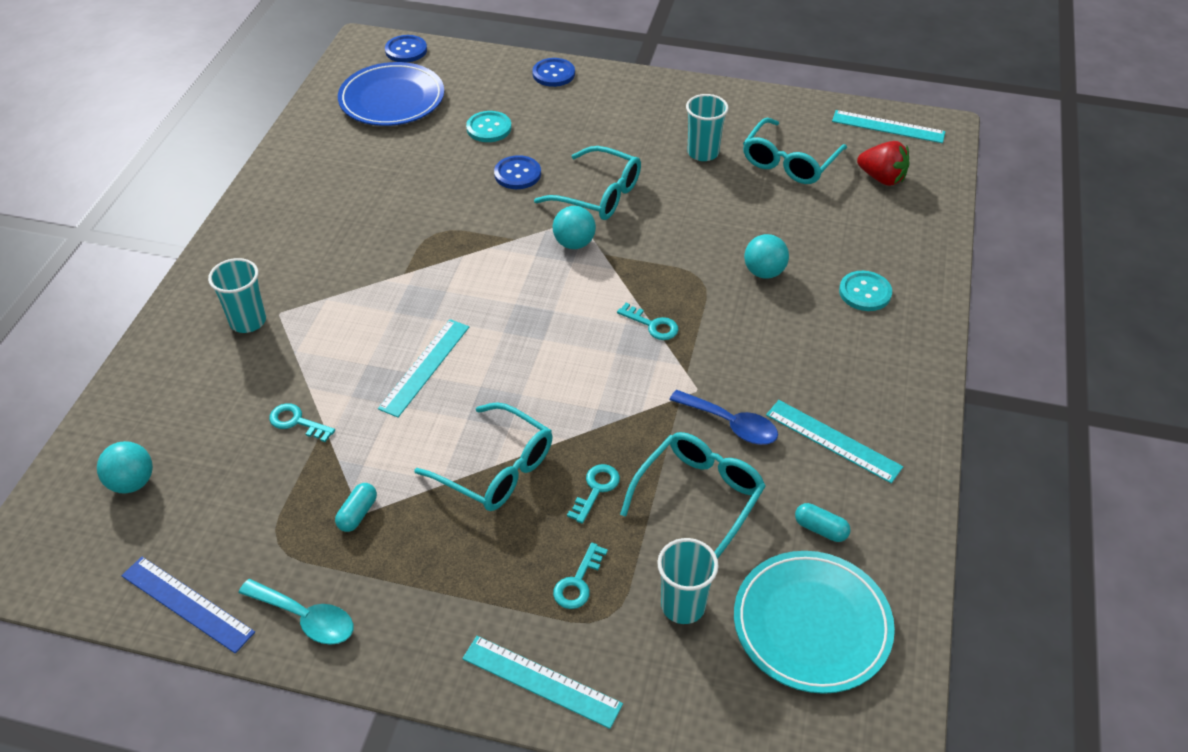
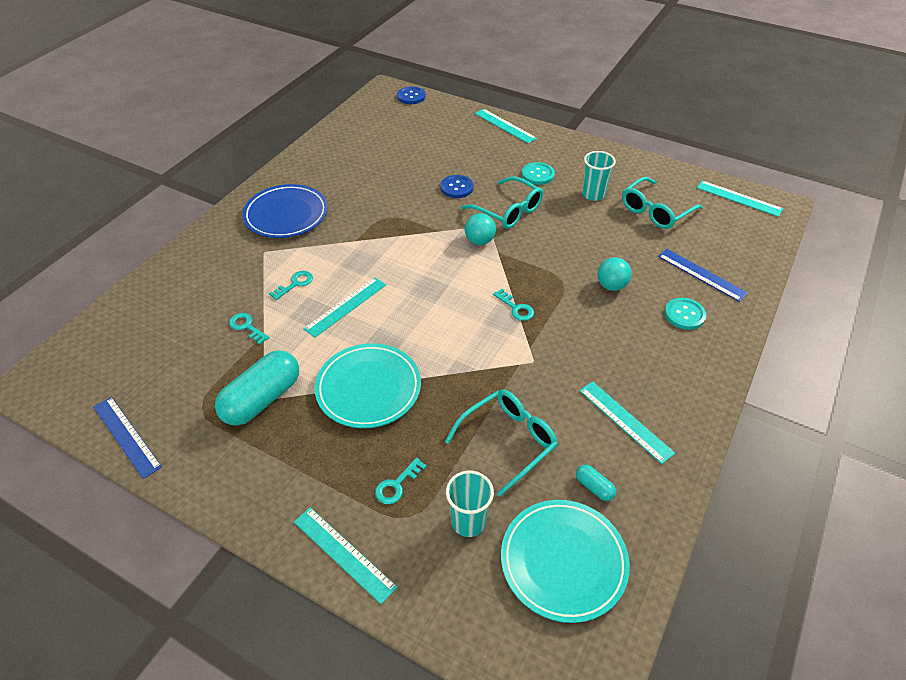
camera: 15 degrees right, 0 degrees up
(132, 482) = (126, 345): turquoise ball -> none
(248, 321) = (242, 253): turquoise cup -> none
(306, 618) = (199, 465): turquoise spoon -> none
(357, 513) = (262, 399): turquoise capsule -> turquoise capsule, size x2.29
(392, 99) = (390, 126): blue plate -> blue plate (286, 215)
(489, 128) = (448, 154): turquoise button -> turquoise button (538, 174)
(496, 469) = (368, 388): turquoise glasses -> turquoise plate
(553, 74) = (505, 126): blue button -> turquoise ruler
(596, 489) = (434, 419): turquoise key -> turquoise key (295, 284)
(731, 424) = (550, 392): blue spoon -> none
(870, 236) = (701, 274): none -> blue ruler
(882, 178) = (723, 234): red strawberry -> none

